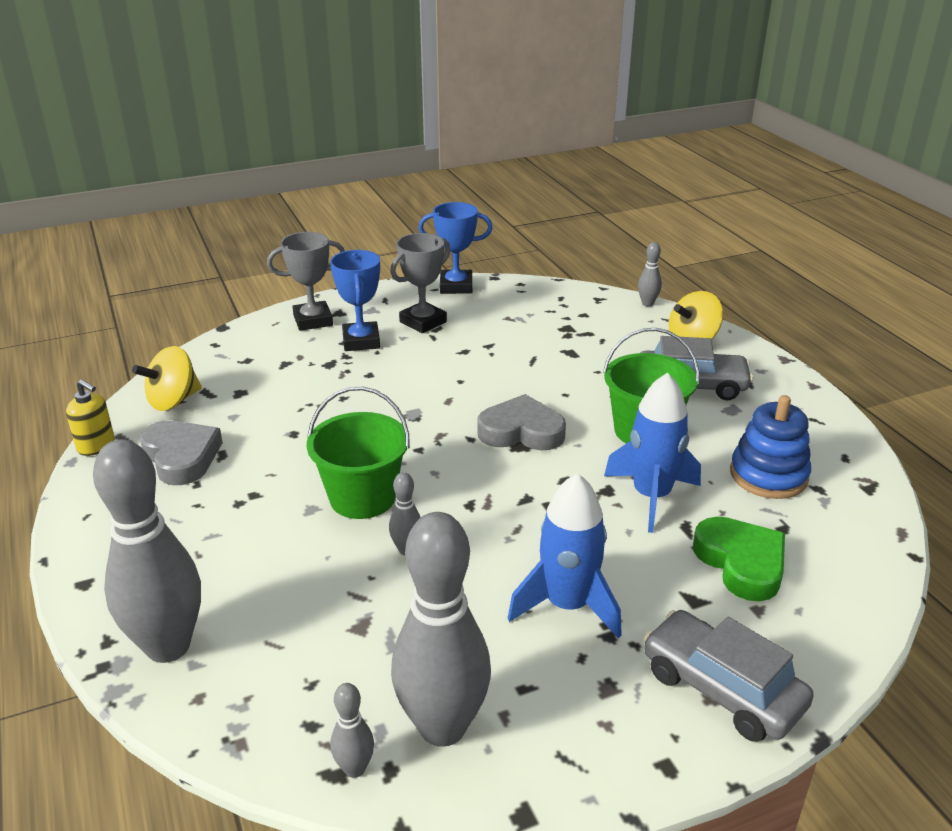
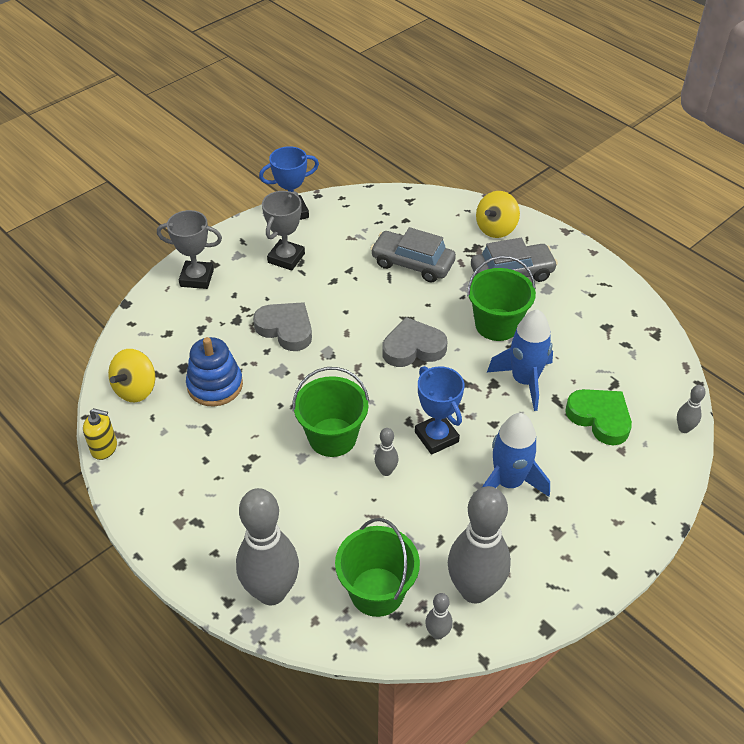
camera: 20 degrees left, 15 degrees up
(181, 457) = (178, 439): grey heart -> grey heart (286, 329)
(304, 687) = (377, 592): none -> green bucket
(313, 320) = (197, 278): grey trophy -> grey trophy turned 45 degrees clockwise
(361, 341) = (248, 290): blue trophy -> blue trophy (436, 437)
(647, 303) = (448, 197): grey bowling pin -> grey bowling pin (684, 428)
(721, 688) = (621, 512): grey car -> grey car (412, 264)
(768, 475) = (591, 342): blue stacking toy -> blue stacking toy (215, 385)

